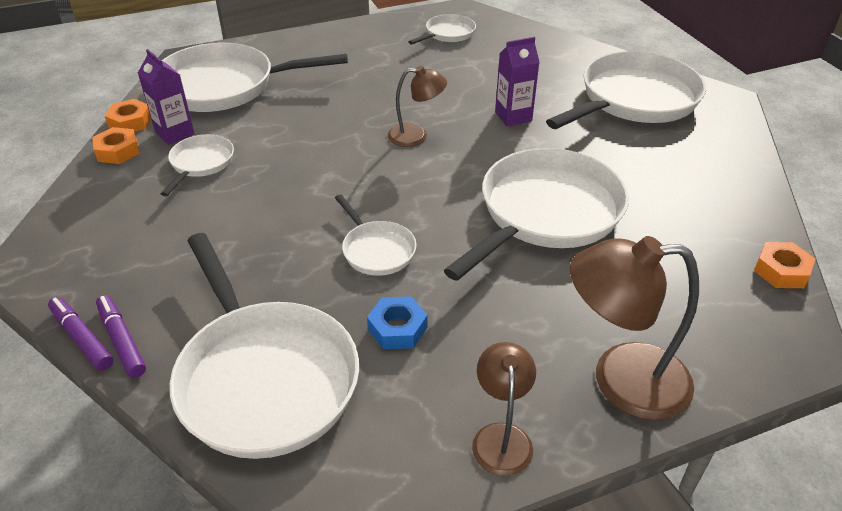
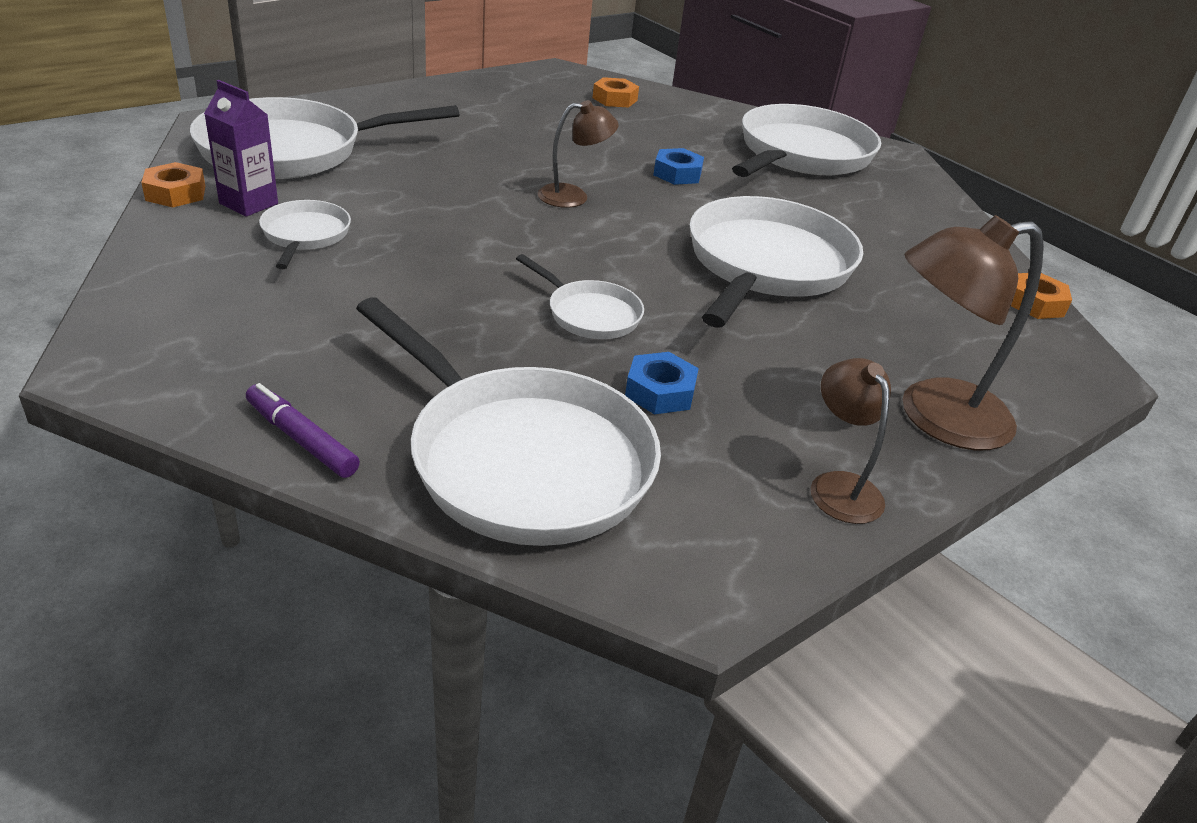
camera: 20 degrees left, 5 degrees down
(82, 338) = (240, 442): purple marker -> none
(118, 151) = (175, 226): orange nut -> orange nut (615, 99)
(448, 34) = (554, 93): white pan -> none
(513, 116) = (677, 174): purple carton -> blue nut

